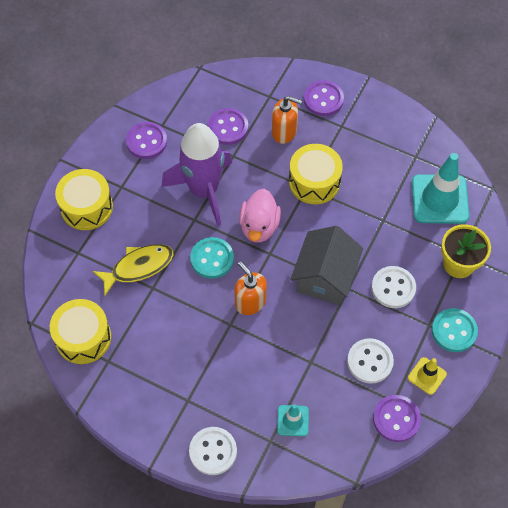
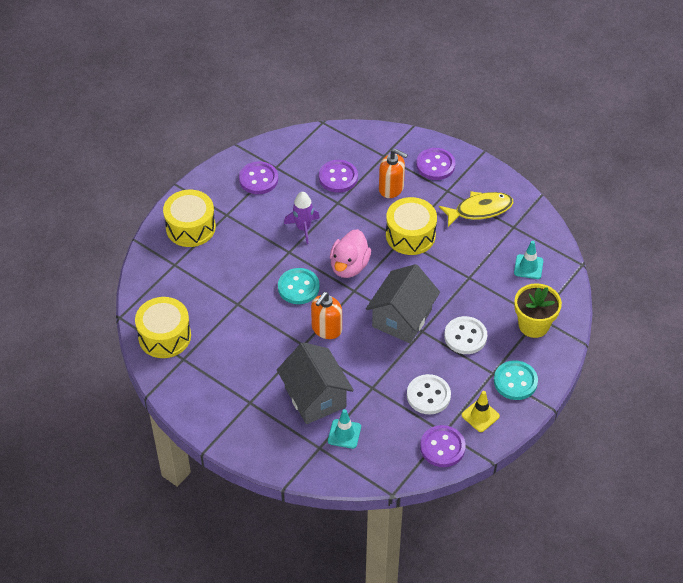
camera: 10 degrees right, 10 degrees down
(138, 267) = (228, 285): yellow fish -> yellow fish (479, 210)
(203, 190) = (303, 228): purple rocket -> purple rocket, size x0.50
(213, 451) = (264, 448): white button -> none
(250, 302) = (326, 329): orange soap dispenser -> orange soap dispenser turned 120 degrees counterclockwise
(254, 383) = (315, 397): none -> grey house
(439, 199) = (528, 267): turquoise traffic cone -> turquoise traffic cone, size x0.51

